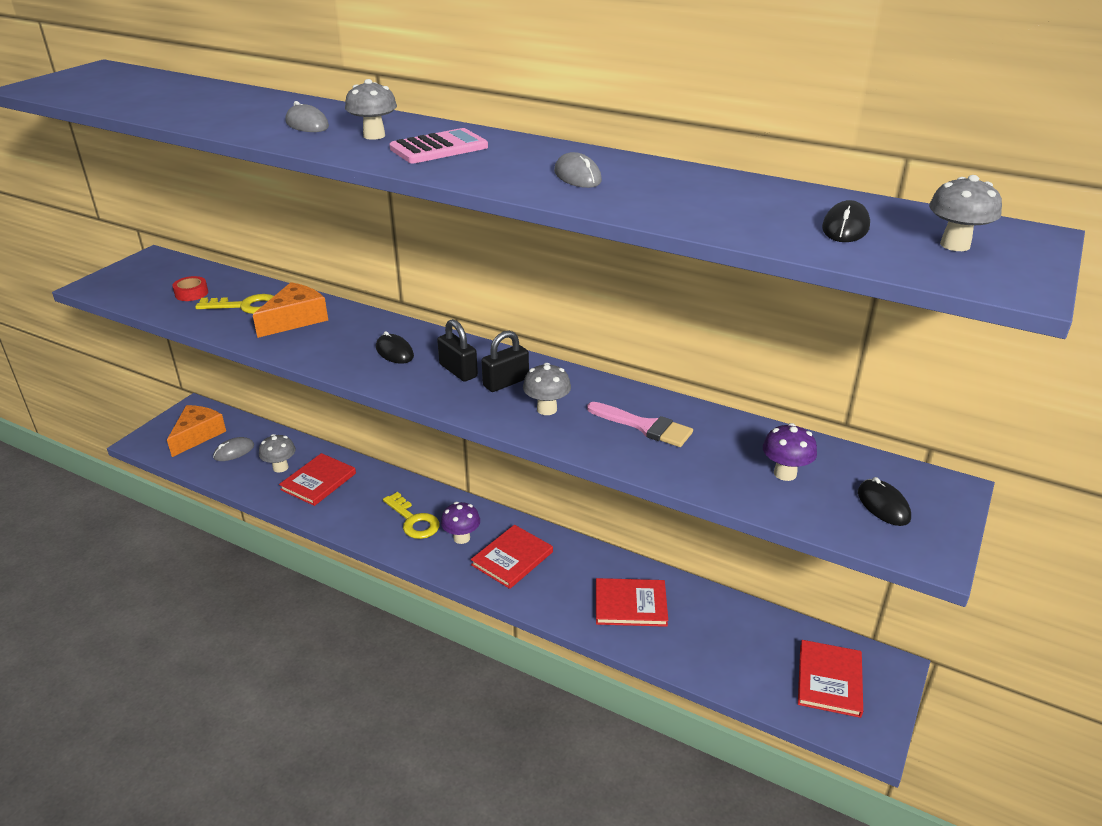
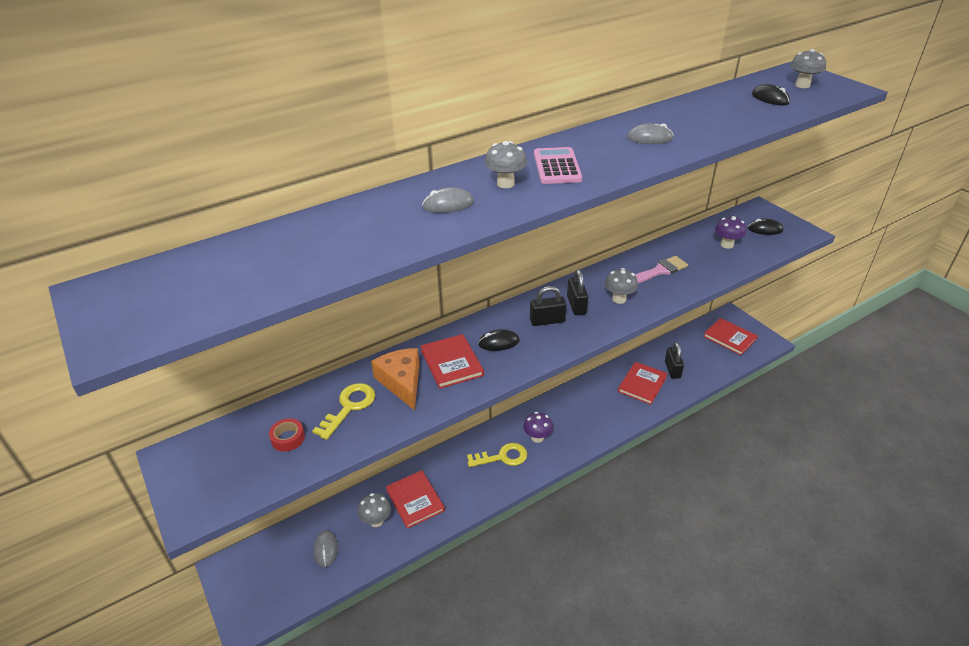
camera: 60 degrees left, 5 degrees up
(197, 435) = (275, 573): orange cheese -> none
(512, 558) = (573, 420): red book -> red book (451, 363)
(689, 629) = (672, 370): none -> black padlock

